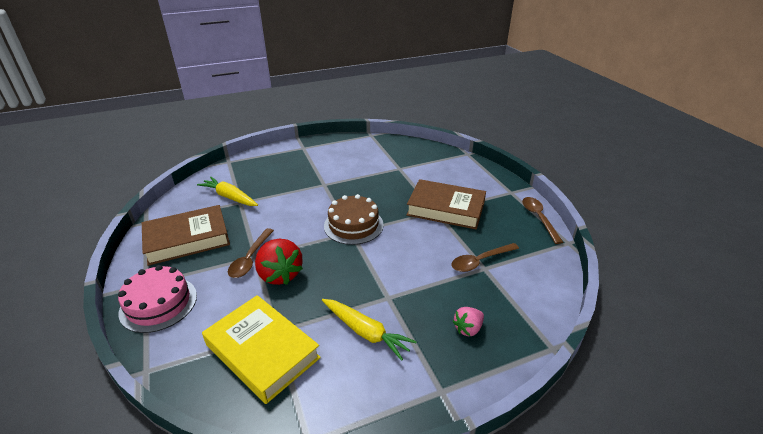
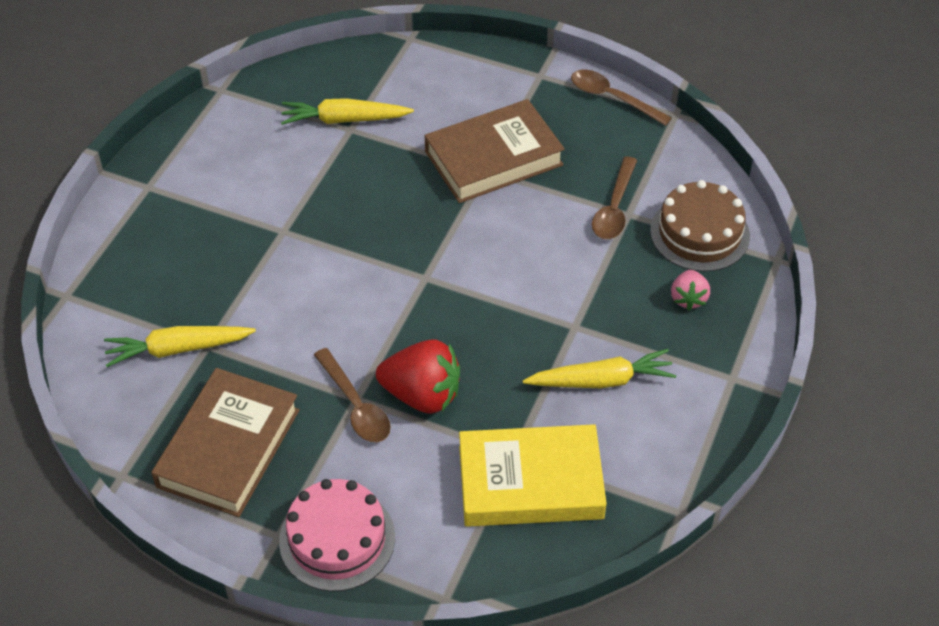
camera: 45 degrees left, 15 degrees up
(353, 225) = (414, 265): brown cake -> brown cake (699, 233)
(401, 164) = (344, 120): none -> yellow carrot

